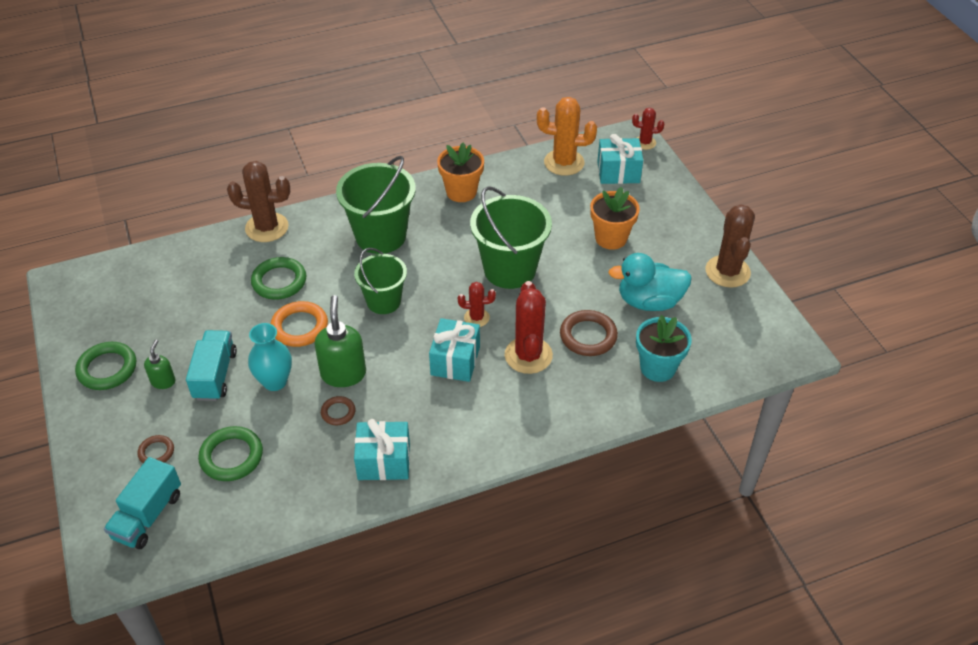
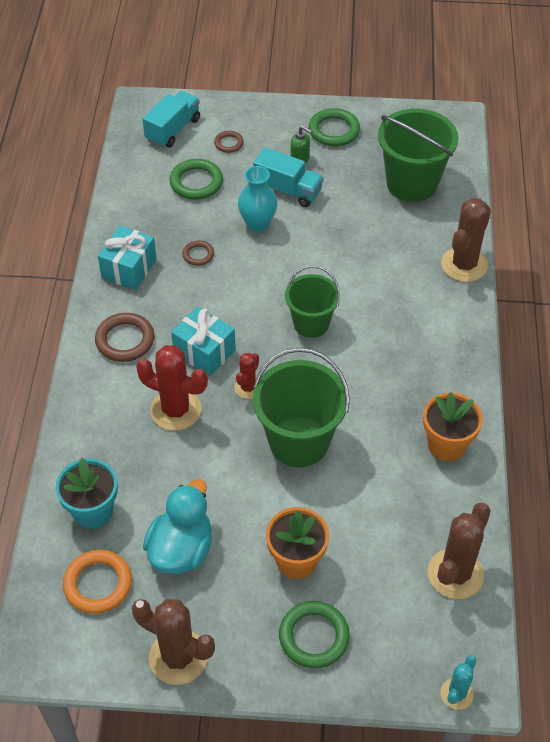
camera: 115 degrees right, 5 degrees up
(148, 516) = (173, 130): turquoise truck -> turquoise truck turned 75 degrees clockwise
(279, 281) = (380, 256): green ring -> green ring (314, 637)
(299, 327) = (312, 255): orange ring -> orange ring (98, 584)
(343, 374) = (238, 270): green soap dispenser -> none
(381, 236) = (407, 349): green bucket -> green bucket (412, 183)
(564, 163) = (455, 574): orange cactus -> brown cactus
(588, 336) = (169, 470): brown ring -> brown ring (125, 340)
(618, 172) = (410, 628): turquoise gift -> none
(645, 143) = (456, 694): red cactus -> turquoise cactus

